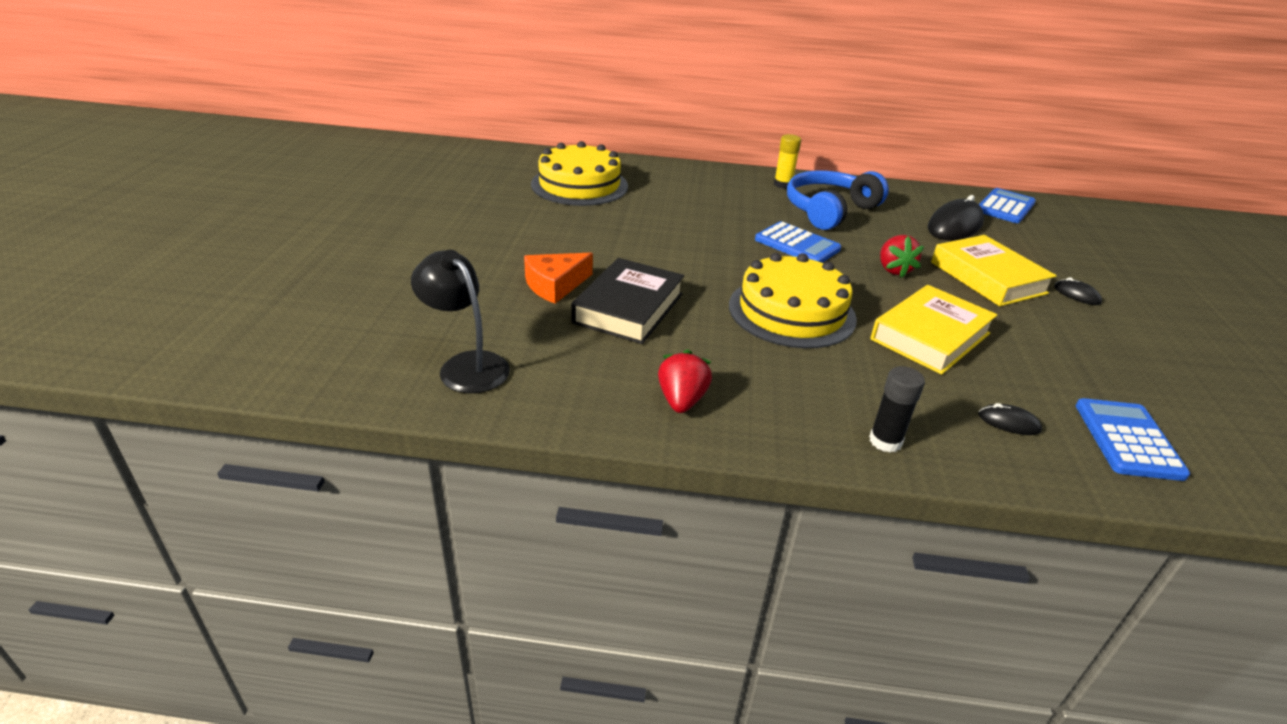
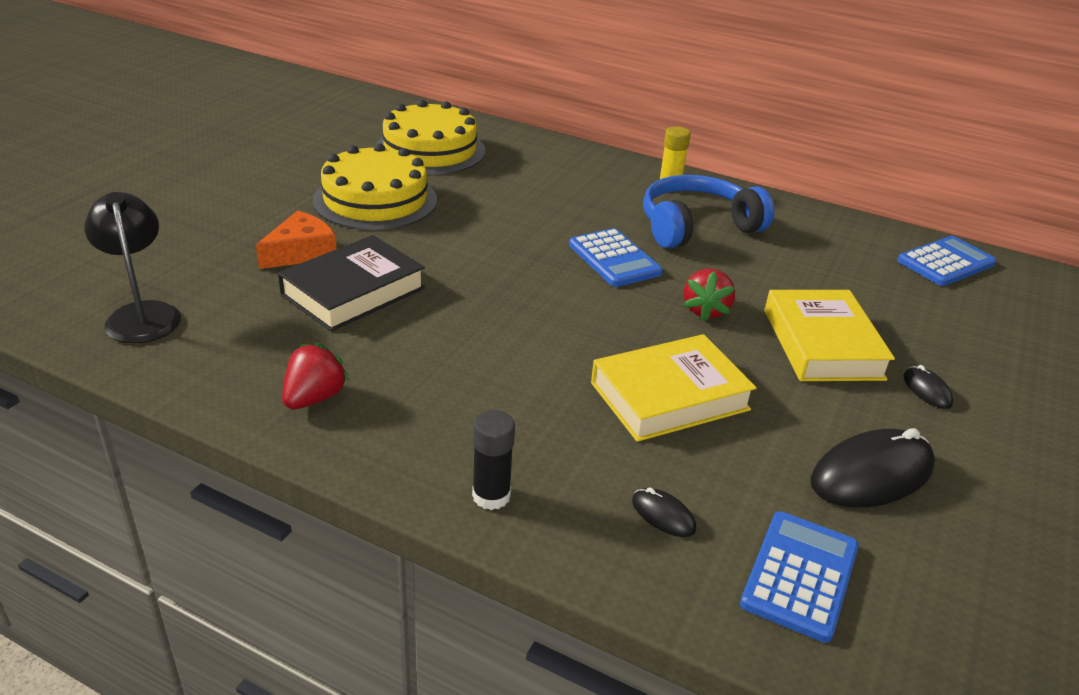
camera: 20 degrees right, 0 degrees up
(555, 285) = (301, 252): orange cheese -> orange cheese turned 150 degrees clockwise
(791, 311) = (529, 332): yellow cake -> yellow cake (375, 200)
(954, 226) = (846, 273): black mouse -> black mouse (871, 475)

